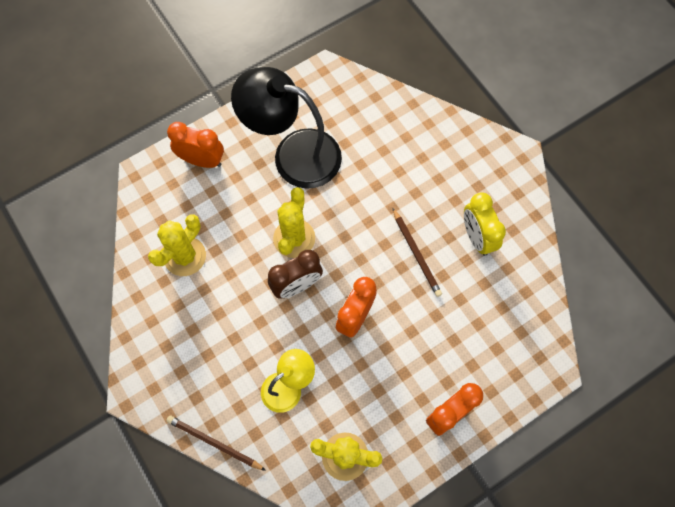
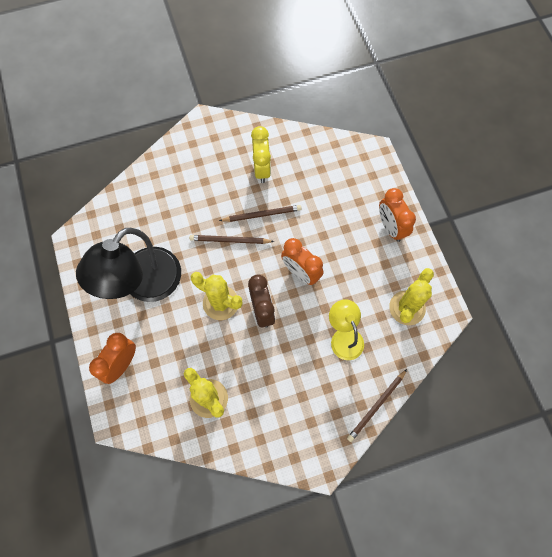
camera: 75 degrees left, 0 degrees up
(372, 227) = (230, 240): none -> brown pencil
(477, 237) = (262, 169): yellow clock -> yellow clock turned 90 degrees counterclockwise

